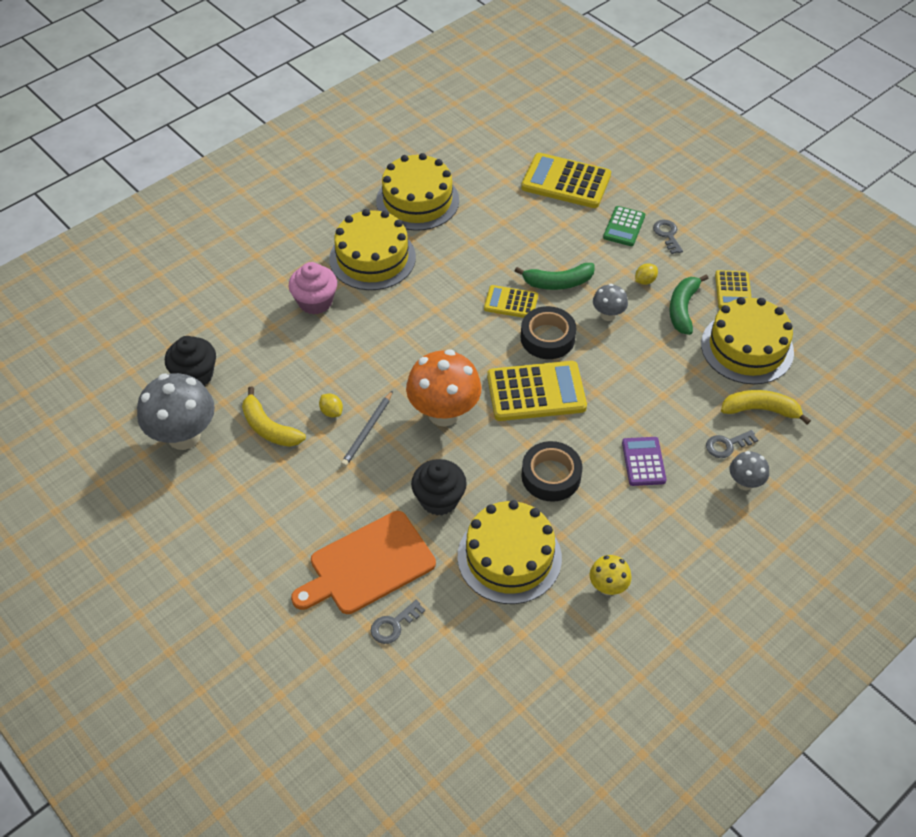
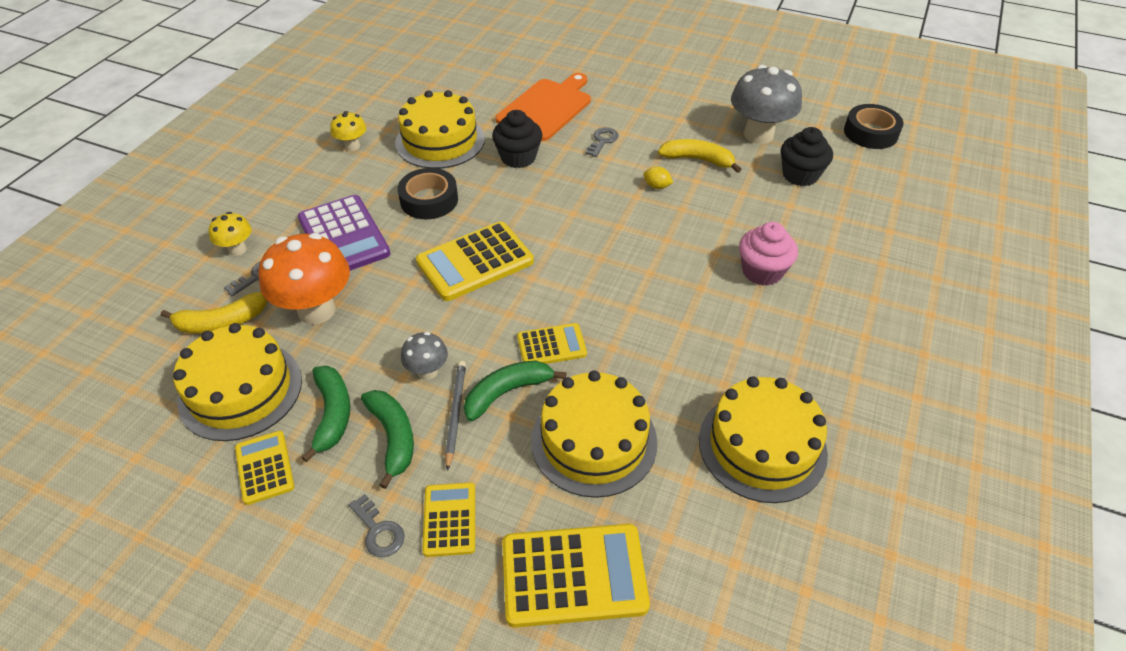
camera: 155 degrees right, 5 degrees down
(367, 431) = (613, 183): grey pencil -> grey pencil (455, 413)
(372, 258) = (748, 342): yellow cake -> yellow cake (594, 441)
(393, 625) = (505, 86): grey key -> grey key (602, 141)
(444, 413) = (555, 216): orange mushroom -> orange mushroom (316, 310)
(547, 338) = (488, 319): black tape -> black tape (870, 133)
(624, 227) = (449, 519): green calculator -> yellow calculator
(643, 462) = (344, 236): purple calculator -> purple calculator, size x1.75
(645, 281) = (393, 437): yellow lemon -> green banana
(744, 483) = (237, 249): grey mushroom -> yellow mushroom

